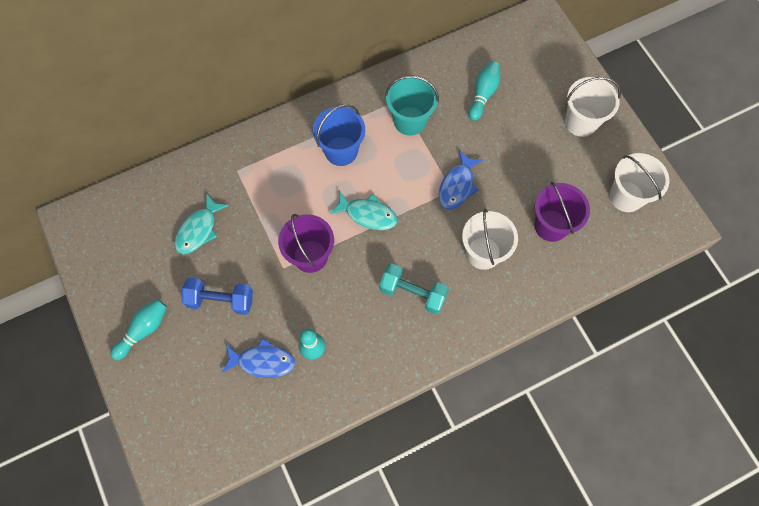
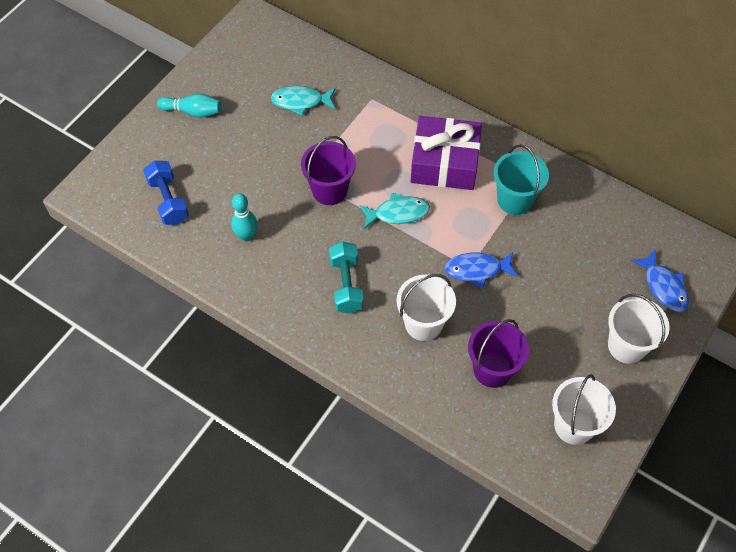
camera: 60 degrees right, 10 degrees down
(220, 300) = (249, 148): blue dumbbell -> blue dumbbell (168, 201)
(262, 361) = (215, 204): blue fish -> blue fish (663, 287)
(341, 151) = (445, 163): blue bucket -> purple gift
(367, 214) = (398, 213): turquoise fish -> turquoise fish turned 90 degrees counterclockwise
(483, 94) = (590, 246): turquoise bowling pin -> none

